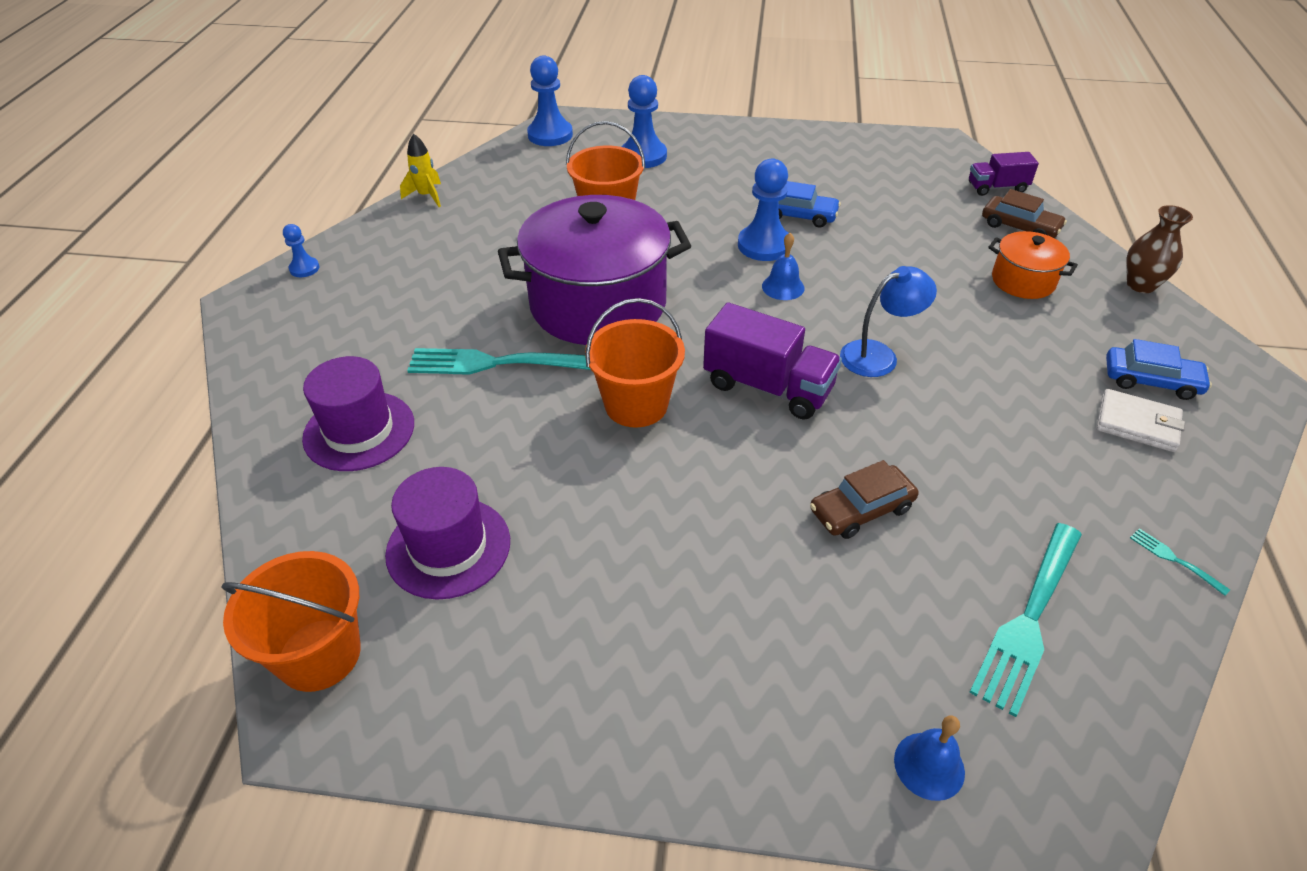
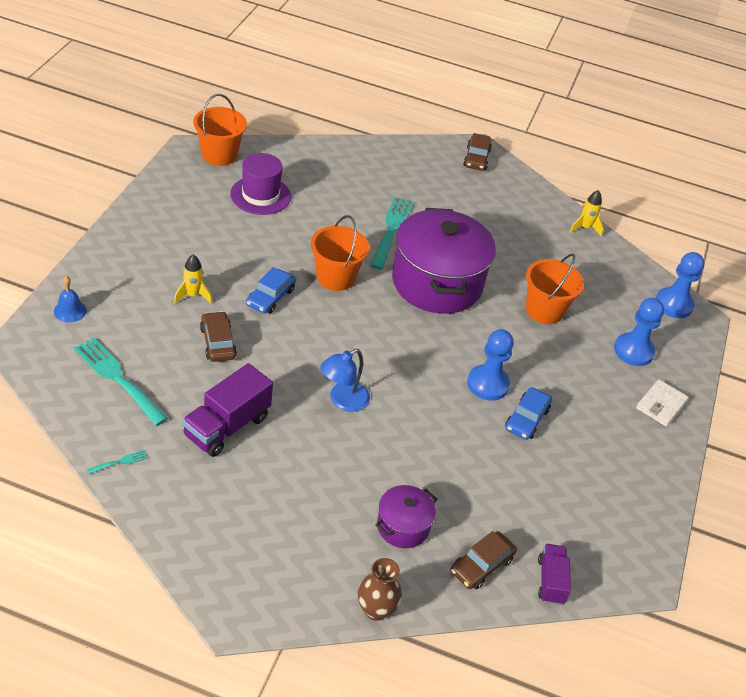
camera: 95 degrees right, 0 degrees up
(276, 299) = (476, 158): none -> brown car
(304, 268) = (506, 170): blue pawn -> none
(359, 431) = (352, 177): purple hat -> none
(768, 387) = (331, 337): purple truck -> purple truck (227, 426)
(774, 574) = (193, 295): none -> yellow rocket
(783, 287) = (432, 377): blue bell -> none
(878, 355) = (343, 401): blue lamp -> blue lamp turned 60 degrees clockwise
(1023, 281) = (403, 526): orange pot -> purple pot
(1137, 424) = (227, 509): white wallet -> white wallet (661, 405)
(1151, 381) = (263, 544): blue car -> blue car (270, 297)

